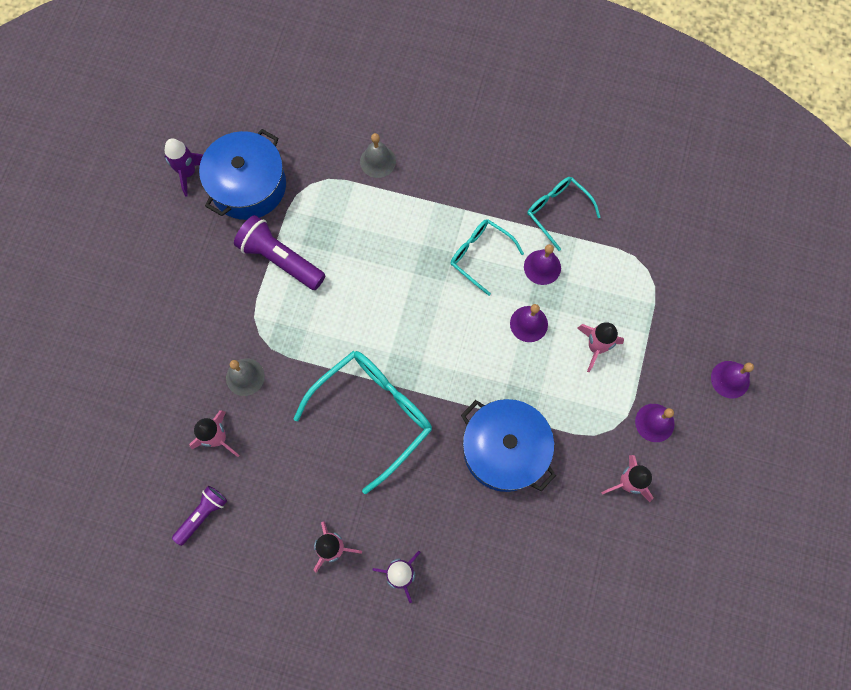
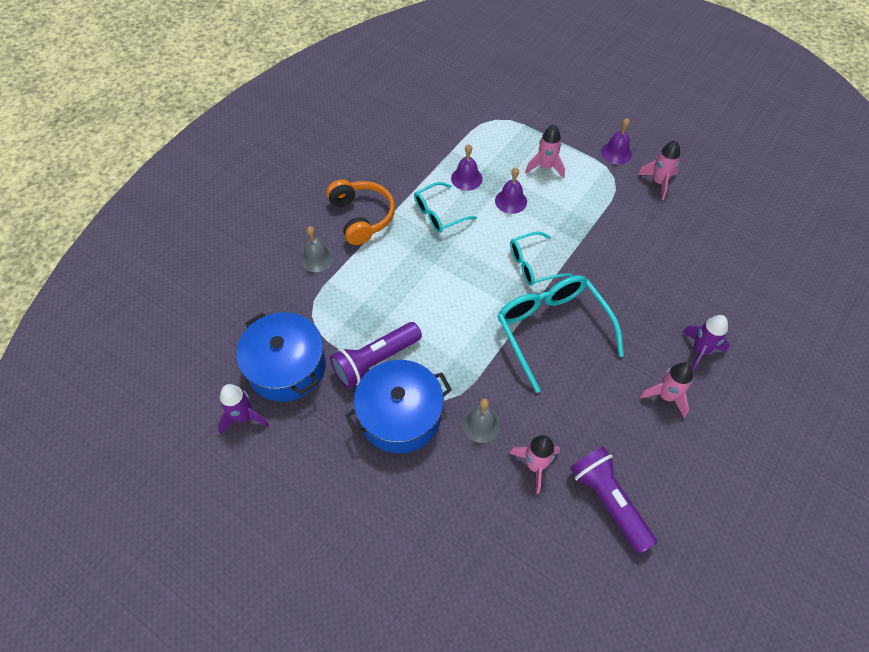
camera: 70 degrees left, 15 degrees down
(202, 515) = (608, 501): purple flashlight -> purple flashlight, size x1.63
(445, 182) = (362, 217): none -> orange headphones
(504, 450) = (611, 248): blue pot -> blue pot (400, 415)
(557, 211) = (424, 155): turquoise glasses -> turquoise glasses (533, 265)
(730, 379) = (596, 103): purple bell -> none

